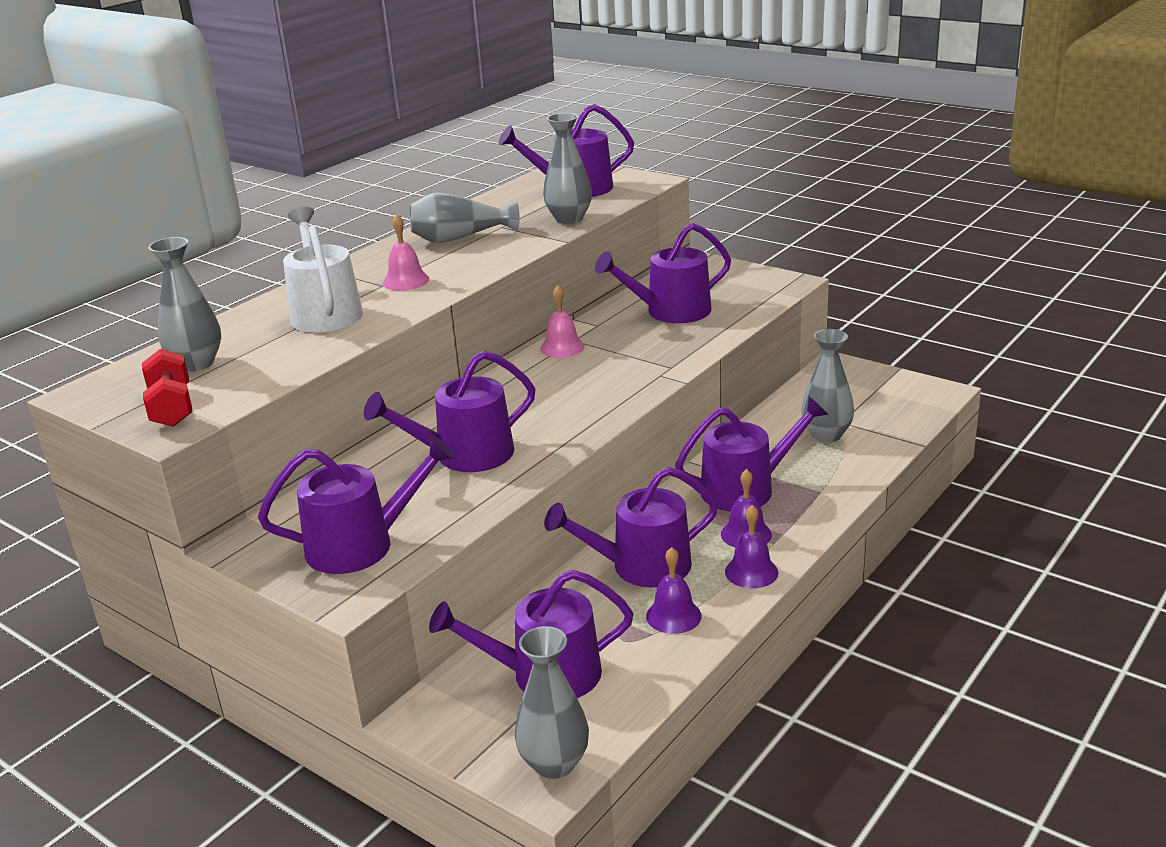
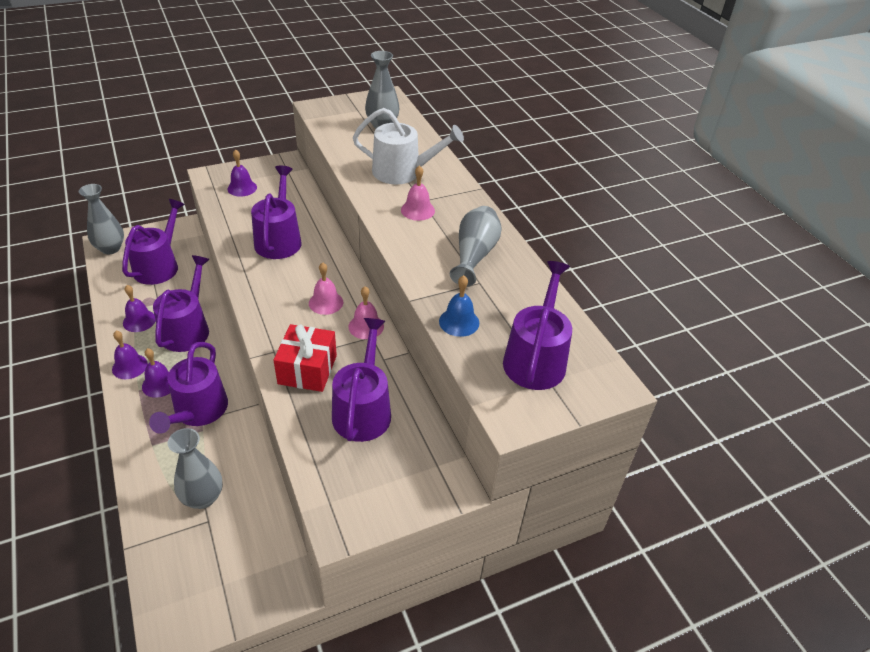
camera: 115 degrees right, 15 degrees up
(172, 407) = (339, 111): red dumbbell -> none
(360, 545) = (242, 188): purple watering can -> purple bell
(551, 379) = (326, 302): none -> pink bell
(569, 219) = (459, 322): grey vase -> blue bell
(660, 350) = (307, 369): none -> red gift

